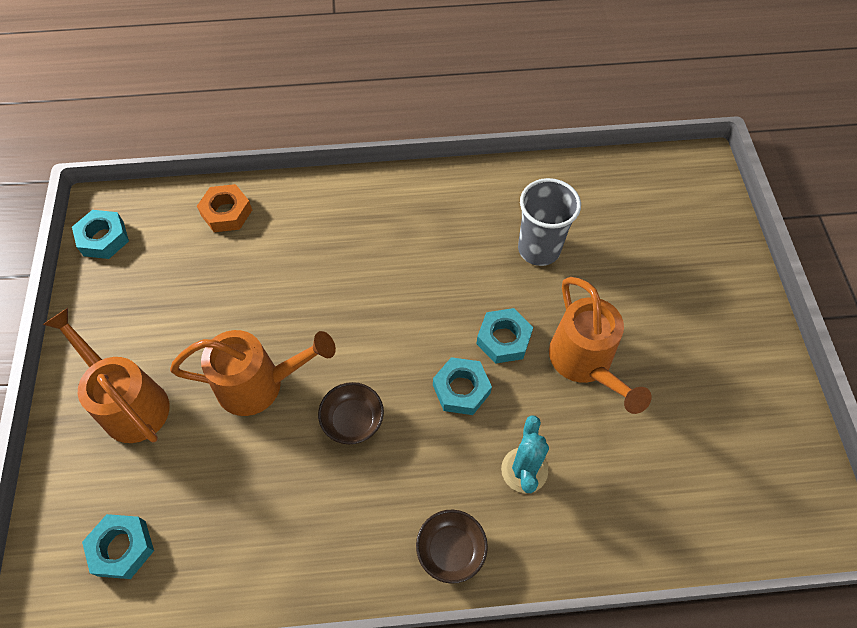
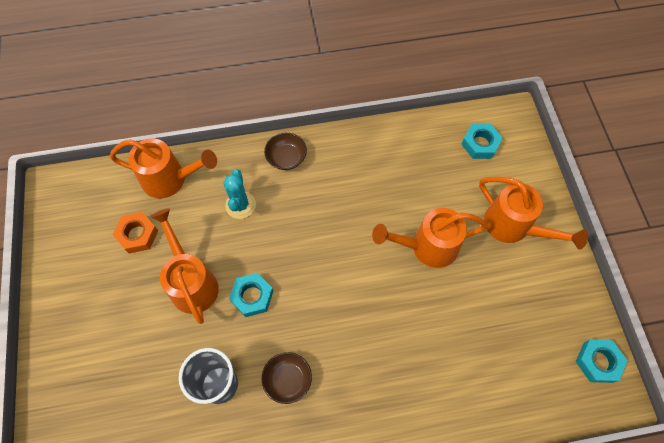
camera: 175 degrees right, 5 degrees up
(226, 213) = (502, 400): orange nut -> orange nut (137, 235)
(353, 420) = (357, 227): brown bowl -> brown bowl (287, 379)
(461, 389) = (283, 255): turquoise nut -> none
(640, 525) = (170, 179): none -> orange watering can

